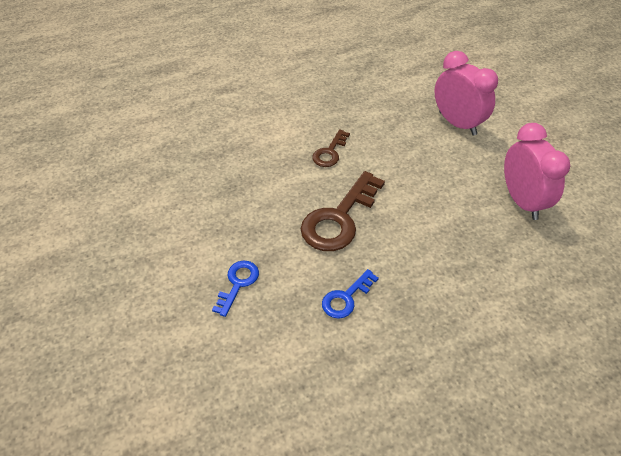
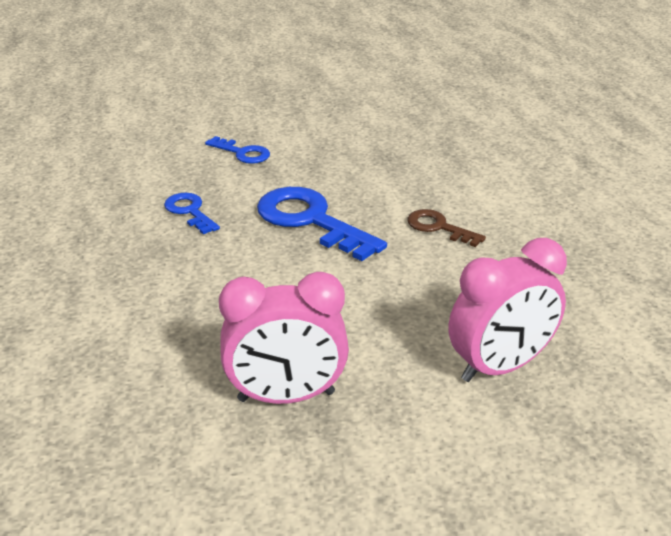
camera: 100 degrees right, 15 degrees down
(339, 218) = (311, 220): brown key -> blue key

